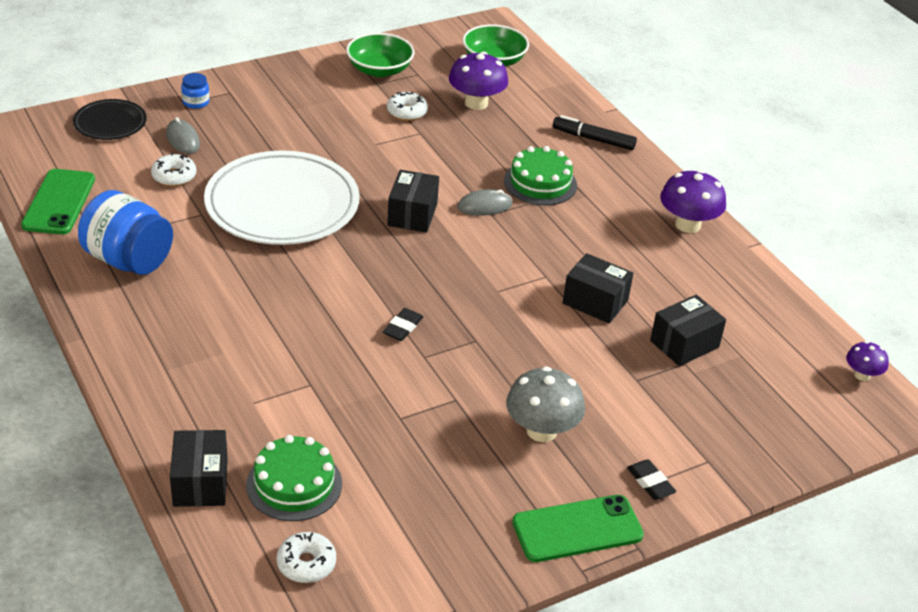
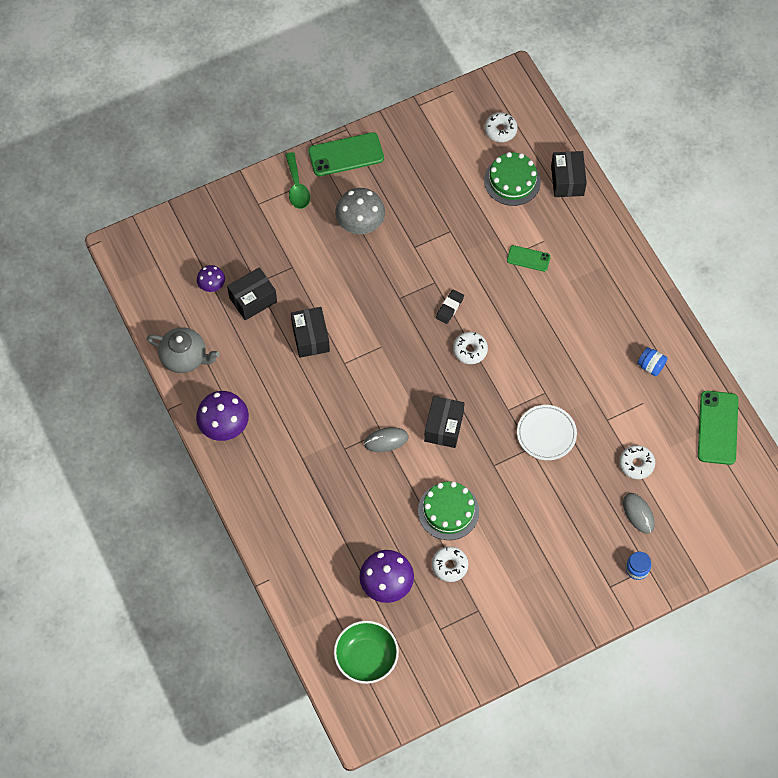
camera: 175 degrees left, 25 degrees up
(110, 123) = (703, 533): black plate -> none
(128, 260) = (650, 366): blue jar -> blue jar, size x0.45
(281, 380) = (528, 258): none -> green phone
(282, 204) = (546, 434): white plate -> white plate, size x0.50
(375, 283) = (470, 350): none -> white donut
(379, 70) = (476, 633): green bowl -> none
(540, 183) = (338, 472): green cake -> green cake (448, 511)
(593, 139) = (285, 536): black marker -> none
(595, 302) = (310, 338): black box -> black box turned 45 degrees clockwise
(650, 482) = (297, 187): black eraser -> green spoon
(759, 287) = (185, 357): none -> grey teapot
(862, 375) = (134, 276): purple mushroom -> purple mushroom (212, 285)

